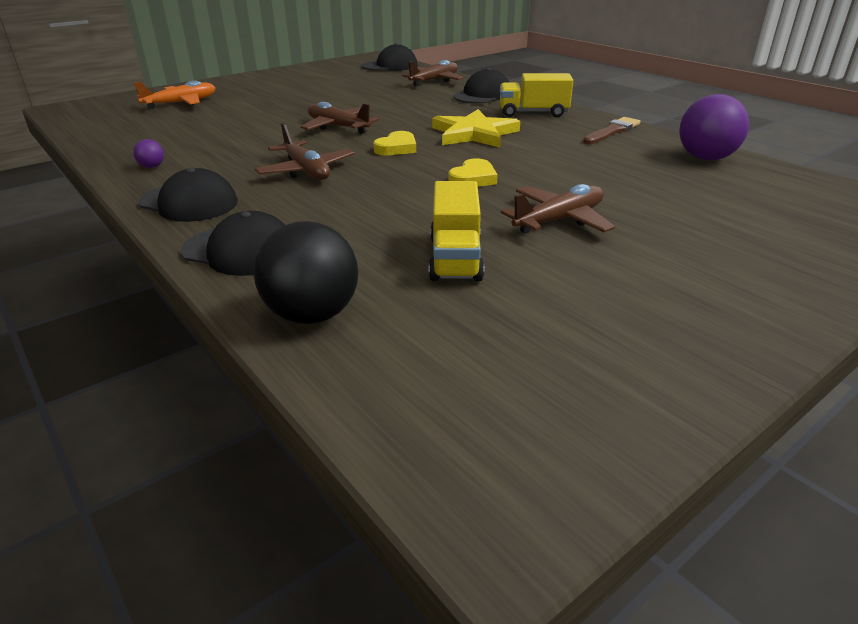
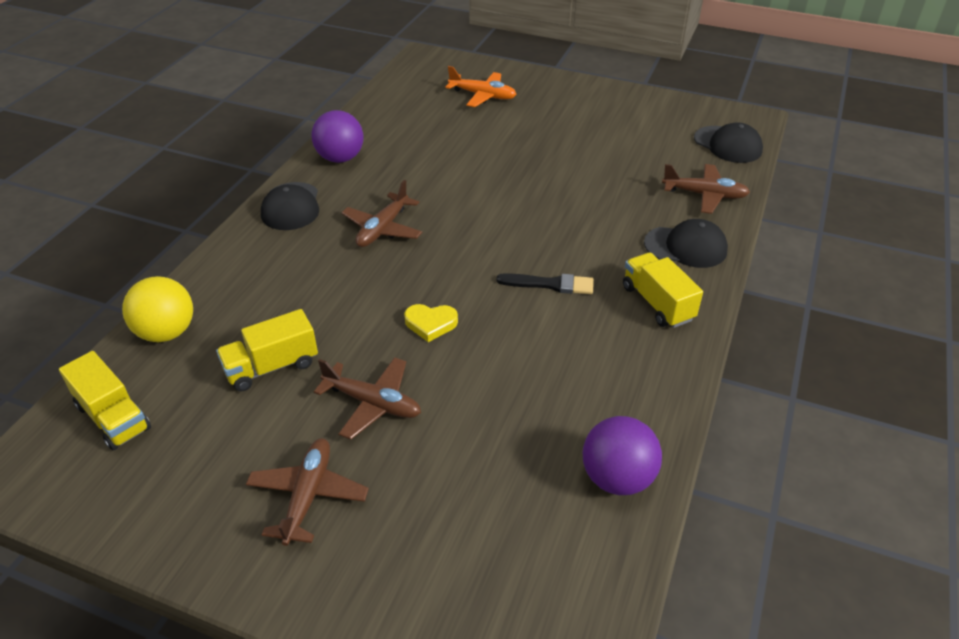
camera: 60 degrees right, 10 degrees up
(152, 167) = (340, 158): purple ball -> purple ball, size x2.26
(240, 251) = (233, 264): black cap -> none
(312, 315) = (167, 332): black ball -> yellow ball
(338, 127) = (496, 199): brown plane -> brown plane (308, 495)
(397, 148) = (471, 253): yellow heart -> none
(444, 384) = (113, 417): none -> yellow truck
(474, 133) = (550, 284): yellow star -> black brush
(612, 131) = (648, 381): brown brush -> none

